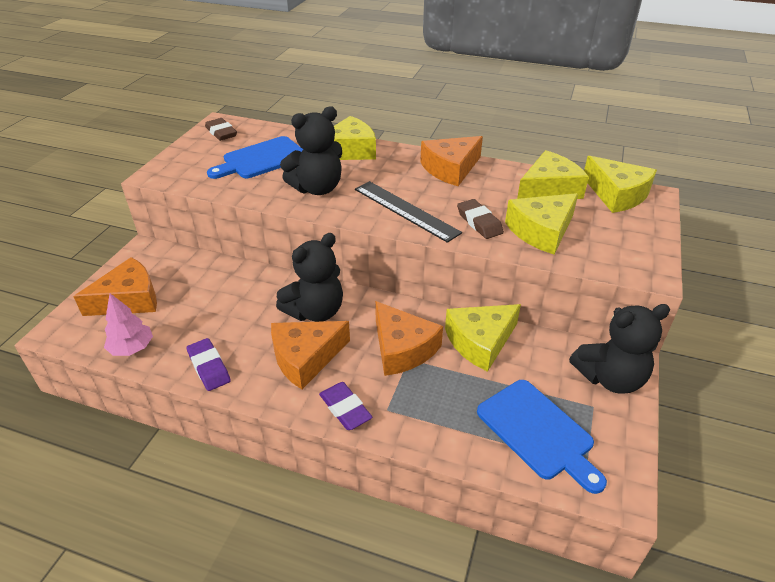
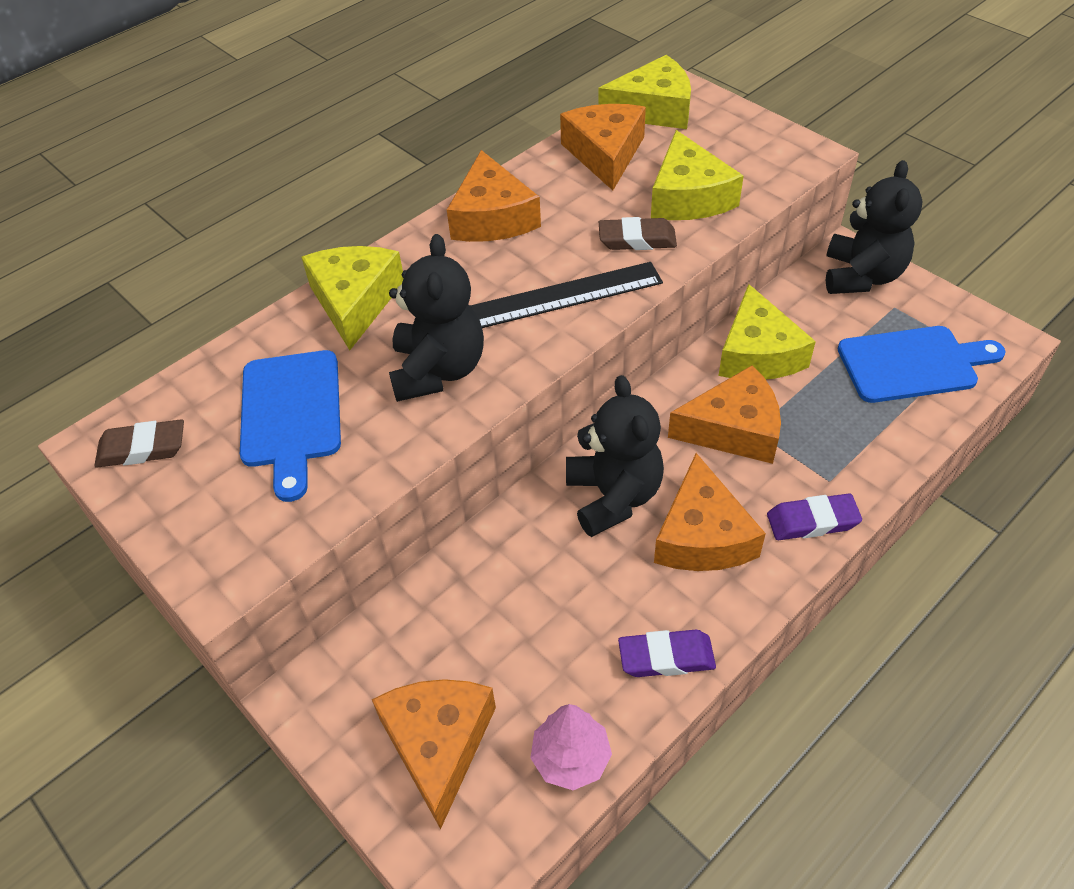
camera: 60 degrees left, 10 degrees up
(549, 189) = (605, 154): yellow cheese -> orange cheese

